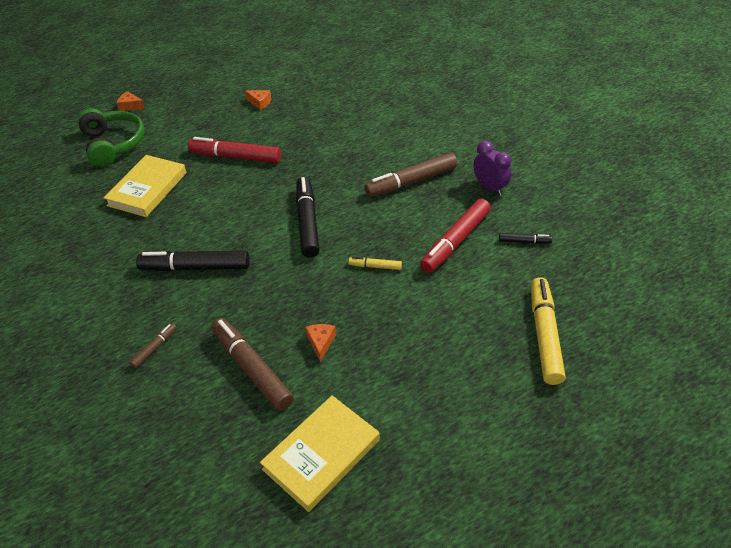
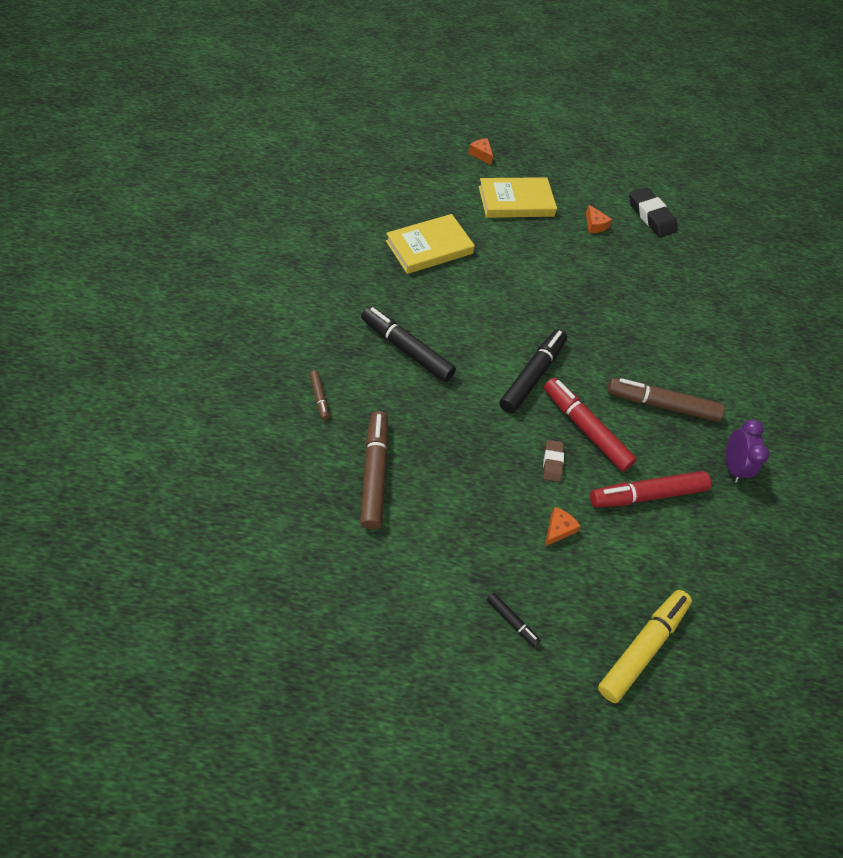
camera: 30 degrees right, 10 degrees up
(113, 144) = (437, 184): green headphones -> none
(154, 348) = (319, 397): brown marker -> brown marker turned 90 degrees clockwise
(235, 157) = (526, 267): red marker -> red marker (585, 429)
(293, 75) = (651, 216): none -> black eraser
(321, 343) = (446, 495): orange cheese -> orange cheese (558, 529)
(321, 455) = (363, 589): yellow book -> yellow book (516, 201)
(375, 266) = (552, 462): yellow marker -> brown eraser
(524, 241) = (713, 545): black marker -> black marker (512, 621)

